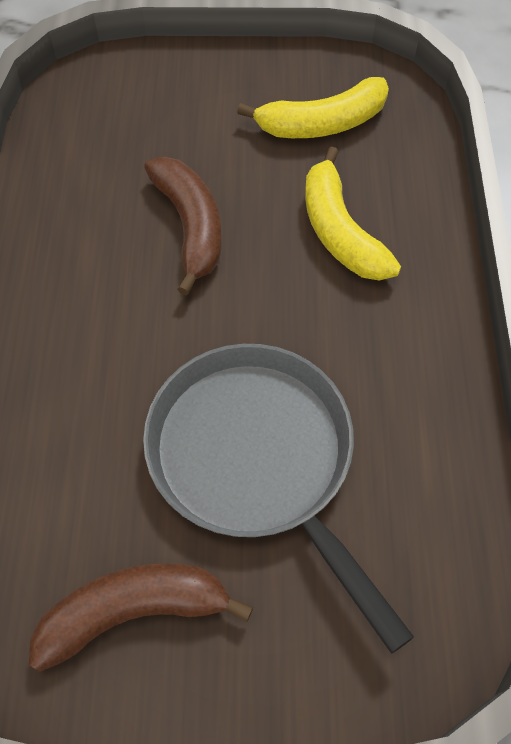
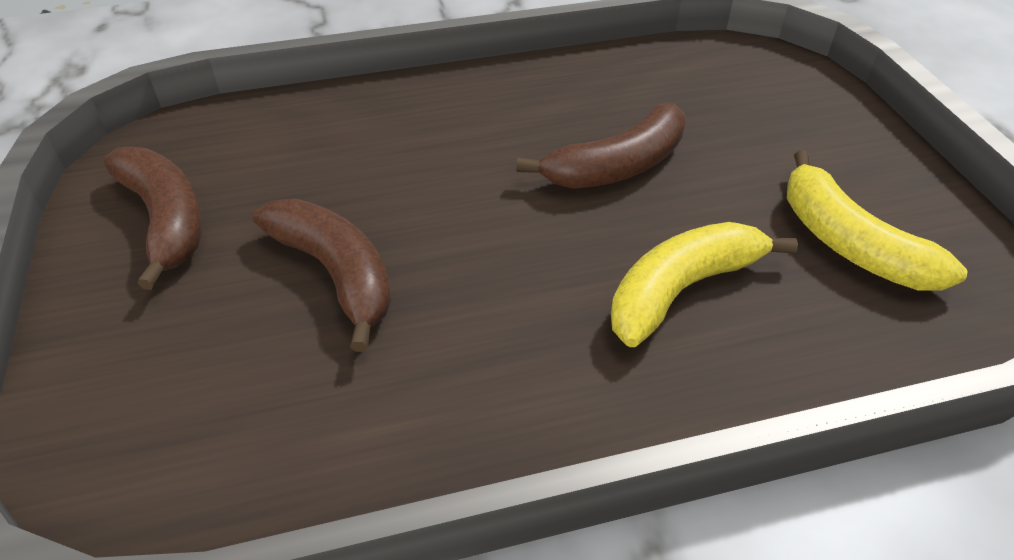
camera: 75 degrees right, 15 degrees down
(258, 460) = (335, 274): grey pan -> brown banana

